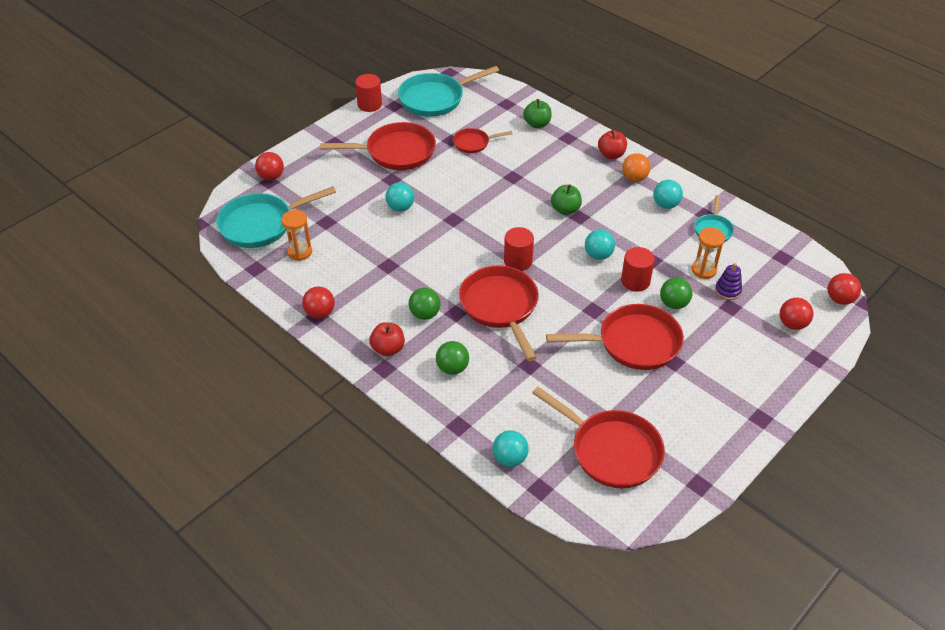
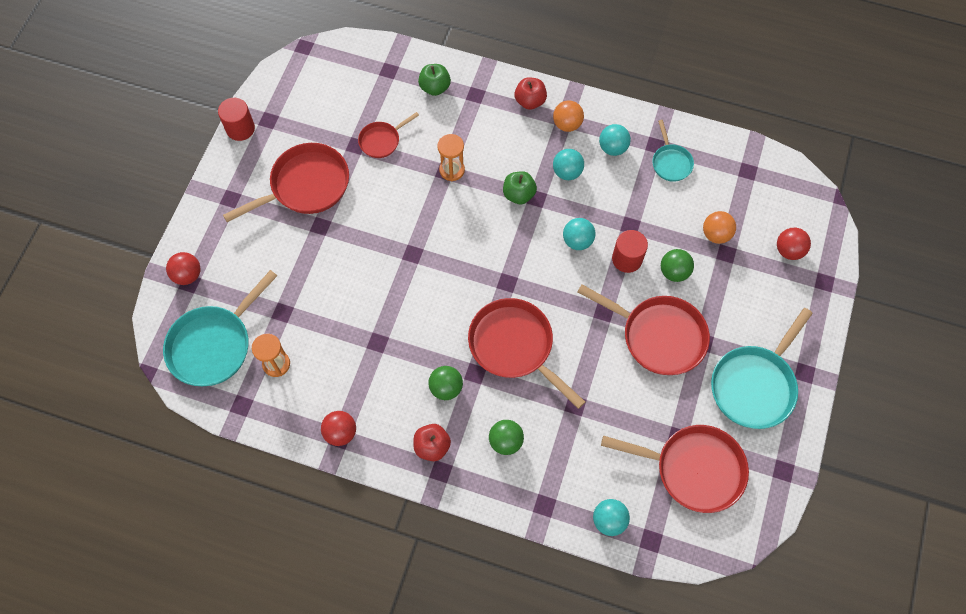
camera: 25 degrees left, 20 degrees up
(400, 207) = (350, 260): turquoise ball -> turquoise ball (567, 172)
(435, 98) = (308, 92): turquoise pan -> turquoise pan (755, 385)
(518, 261) = (504, 281): red cylinder -> none
(633, 343) = (658, 336): red pan -> red pan turned 60 degrees clockwise
(704, 270) = (683, 218): orange hourglass -> orange hourglass (452, 170)
(727, 290) = (716, 234): purple stacking toy -> orange ball
(840, 299) = (818, 202): red ball -> none

